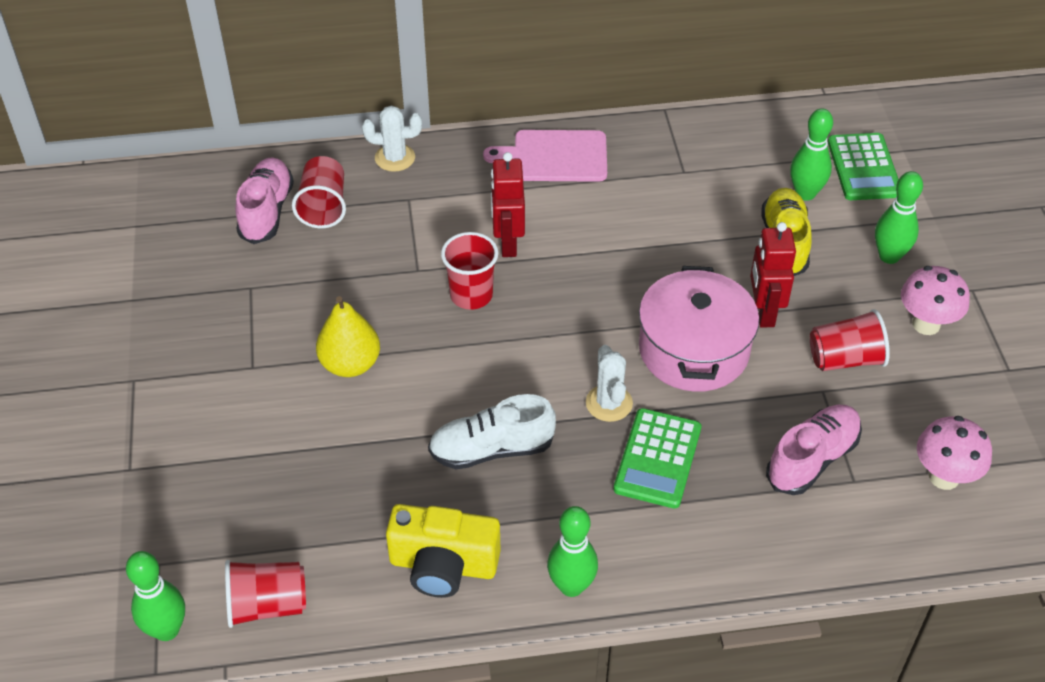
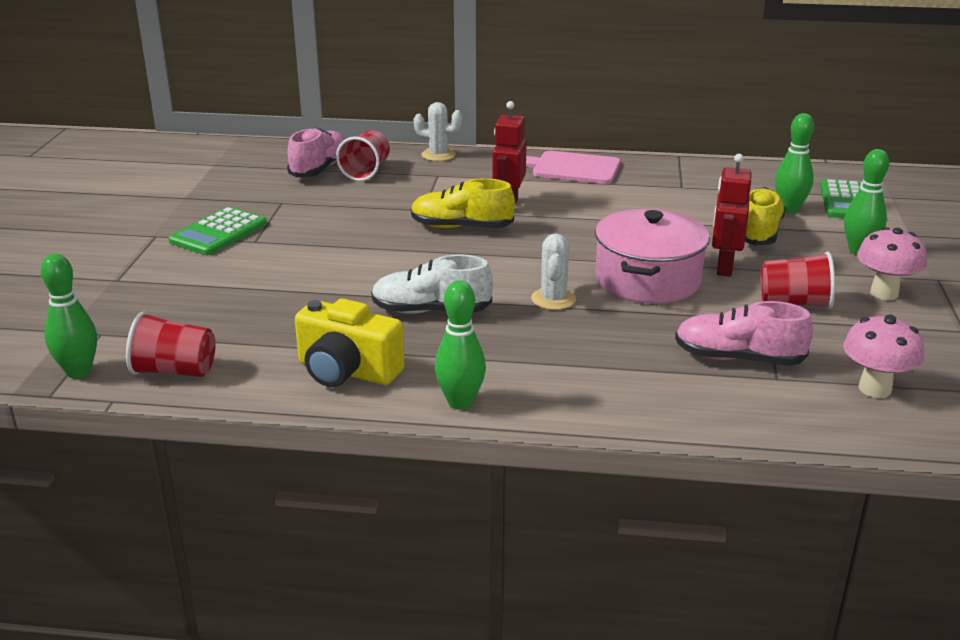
camera: 15 degrees right, 20 degrees down
(350, 364) = (336, 249): yellow pear -> none
(471, 295) = (461, 227): red cup -> yellow shoe
(658, 459) = (584, 337): green calculator -> green calculator (219, 233)
(812, 459) = (738, 358): pink shoe -> pink shoe turned 135 degrees counterclockwise

